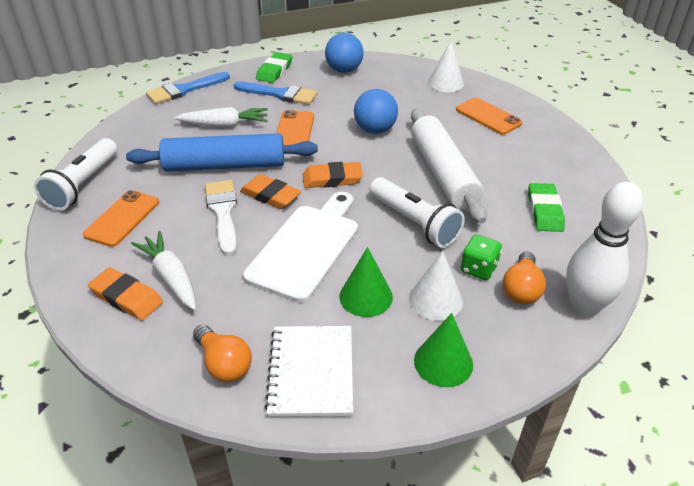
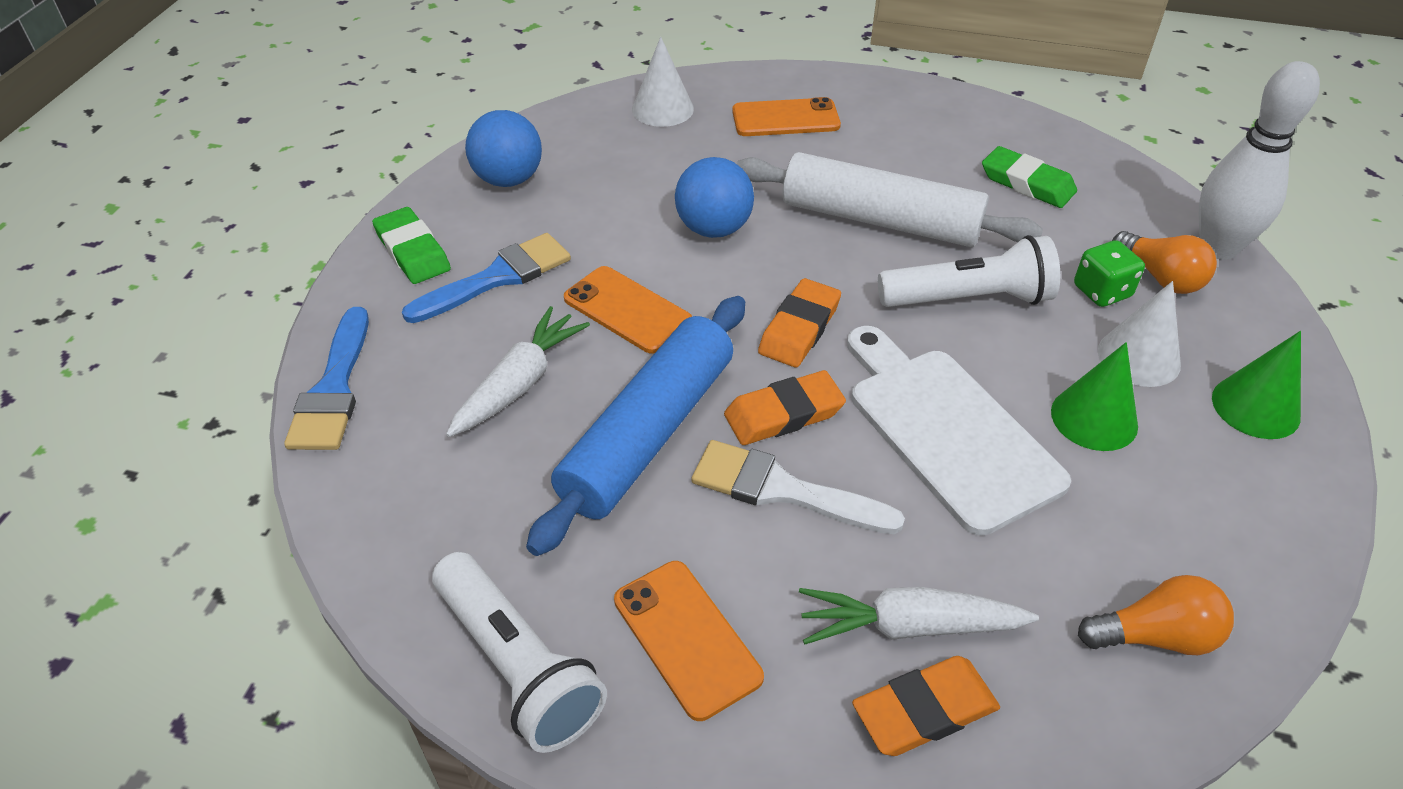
camera: 55 degrees left, 5 degrees up
(311, 372) = (1216, 542): white notebook -> none

